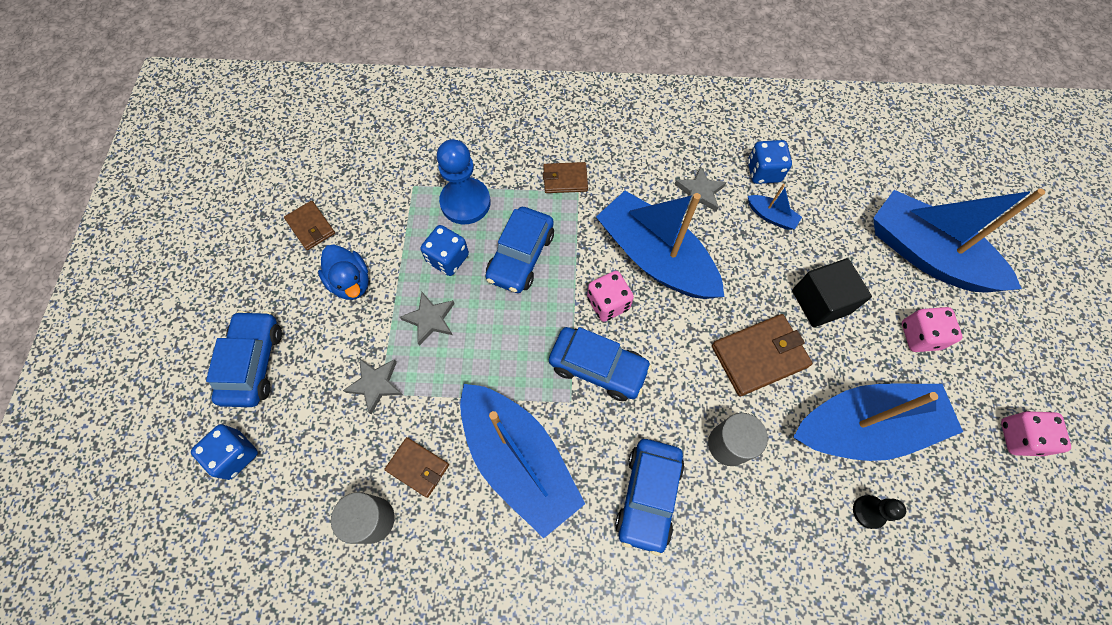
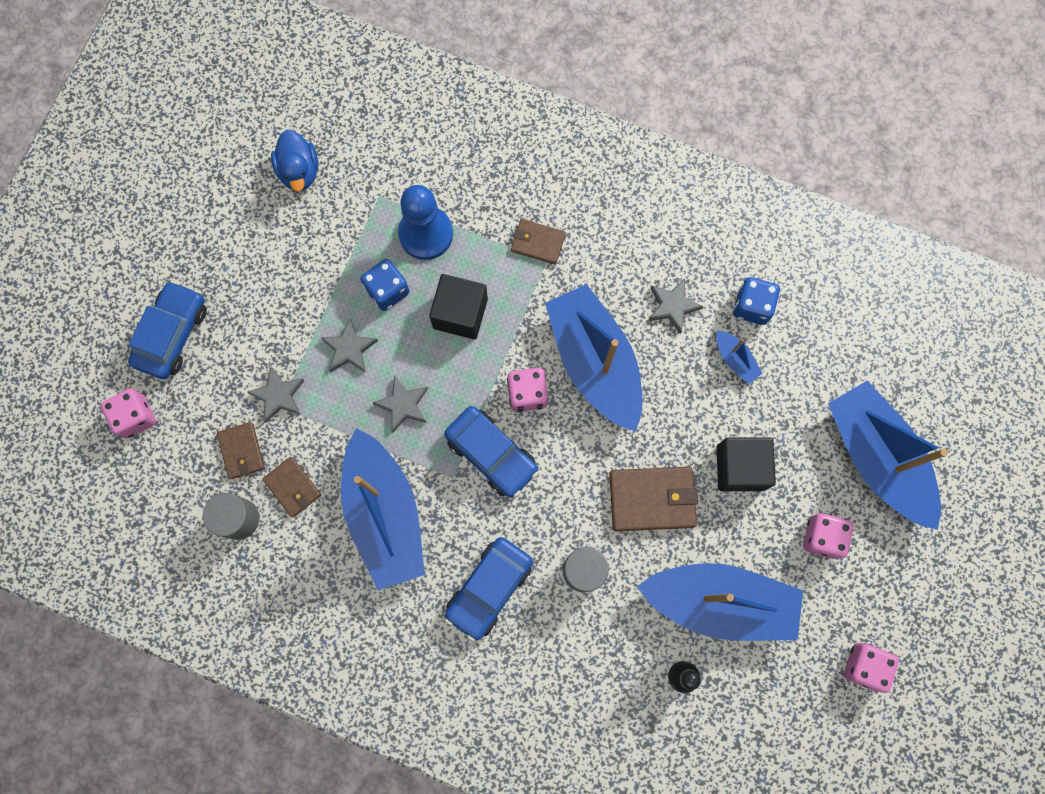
camera: 20 degrees right, 10 degrees up
(235, 455) = (135, 417): blue dice -> pink dice
(311, 227) = (263, 208): brown wallet -> brown wallet (242, 451)
(351, 282) = (285, 283): blue duck -> blue duck (299, 171)
(498, 352) = (403, 405): none -> grey star
(521, 256) = (460, 313): blue car -> black cube

